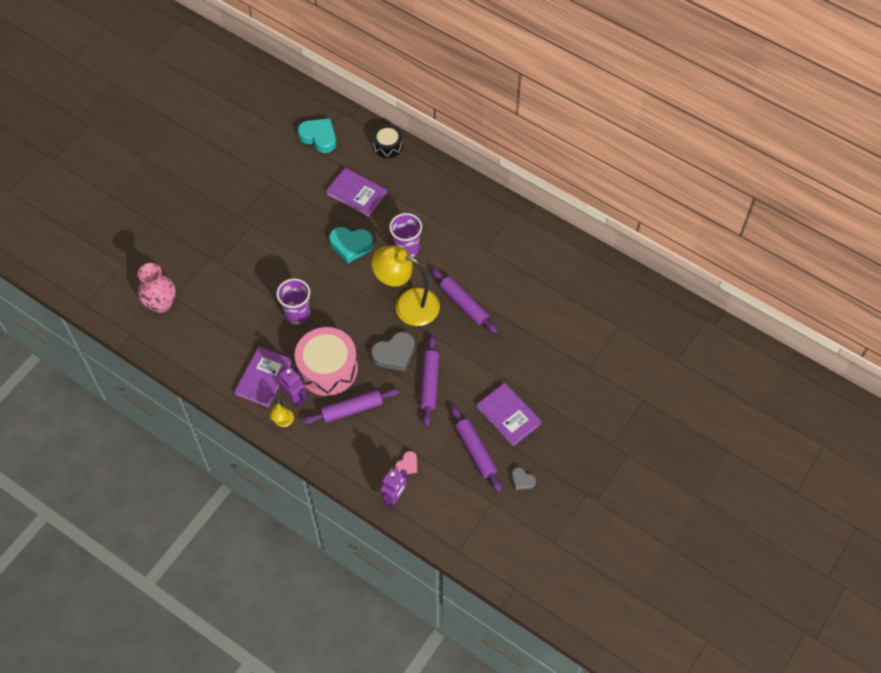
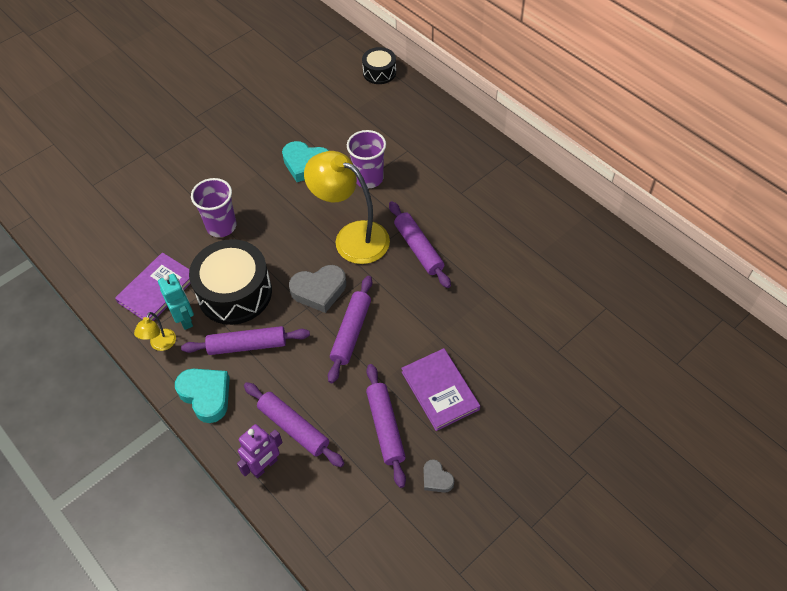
camera: 15 degrees right, 5 degrees down
(161, 304) = (76, 190): pink vase -> none
(295, 397) = (185, 319): purple robot -> turquoise robot
(319, 137) = (307, 54): turquoise heart -> turquoise heart (206, 395)
(327, 369) = (235, 293): pink drum -> black drum
(357, 193) = (330, 113): purple book -> none
(407, 465) = (293, 427): pink heart -> purple rolling pin

